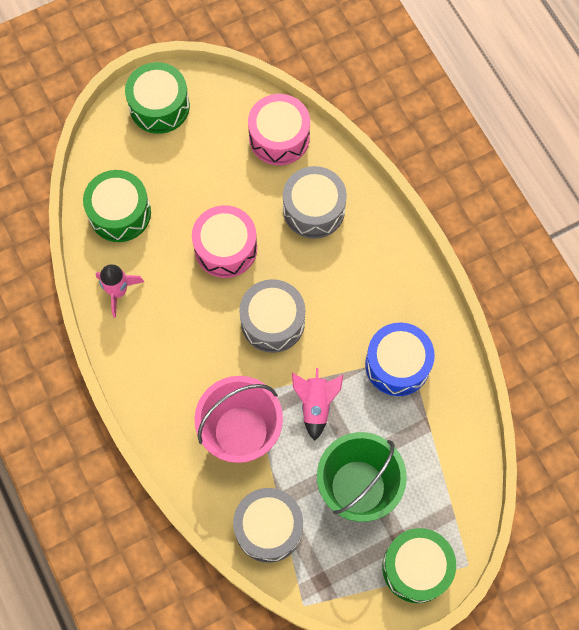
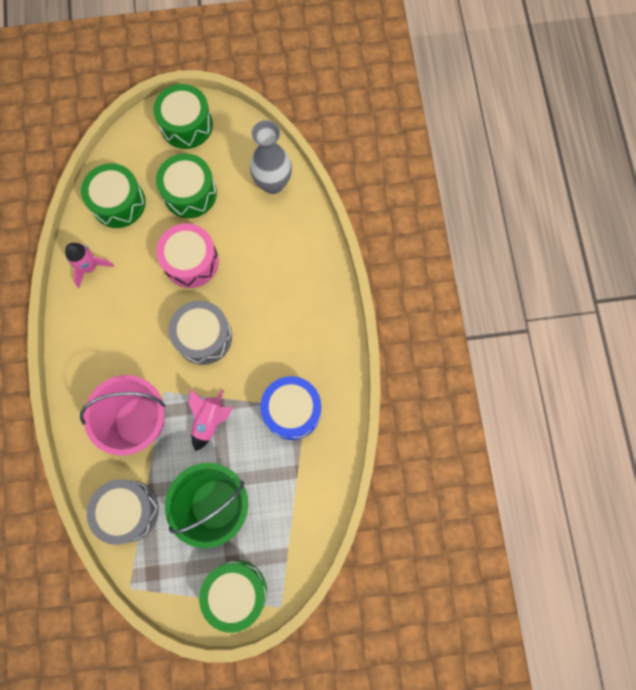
camera: 20 degrees right, 5 degrees up
(193, 177) = (190, 193): none -> green drum
(279, 137) = (273, 183): pink drum -> grey vase
(313, 209) = (276, 254): grey drum -> none

